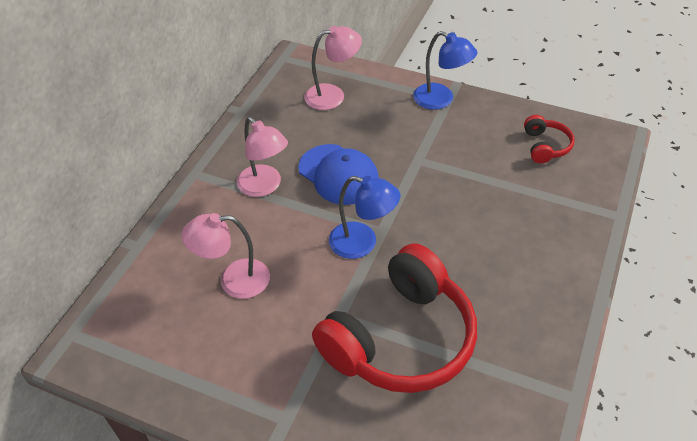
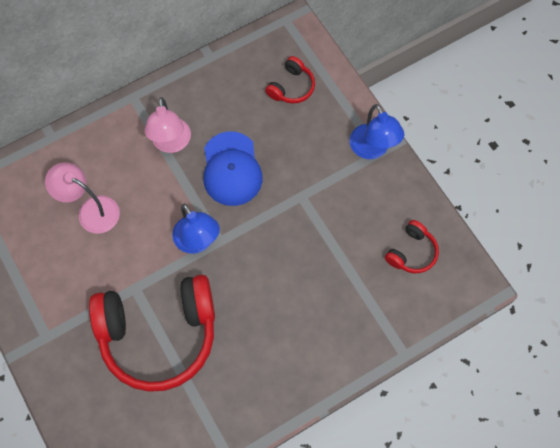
camera: 35 degrees right, 20 degrees up
(333, 95) = (291, 87): pink lamp -> red headphones

